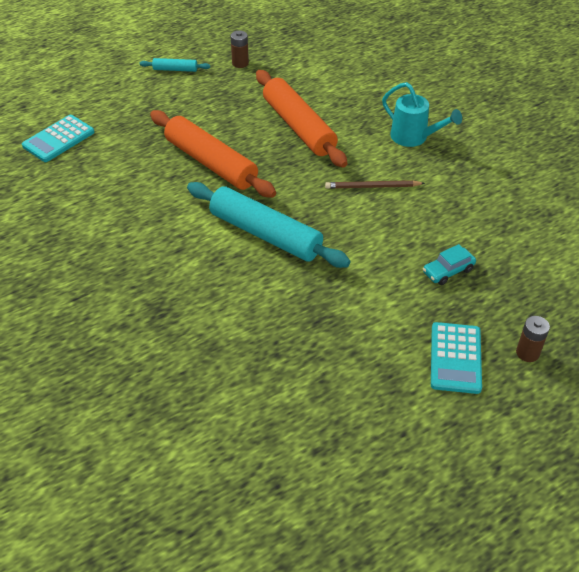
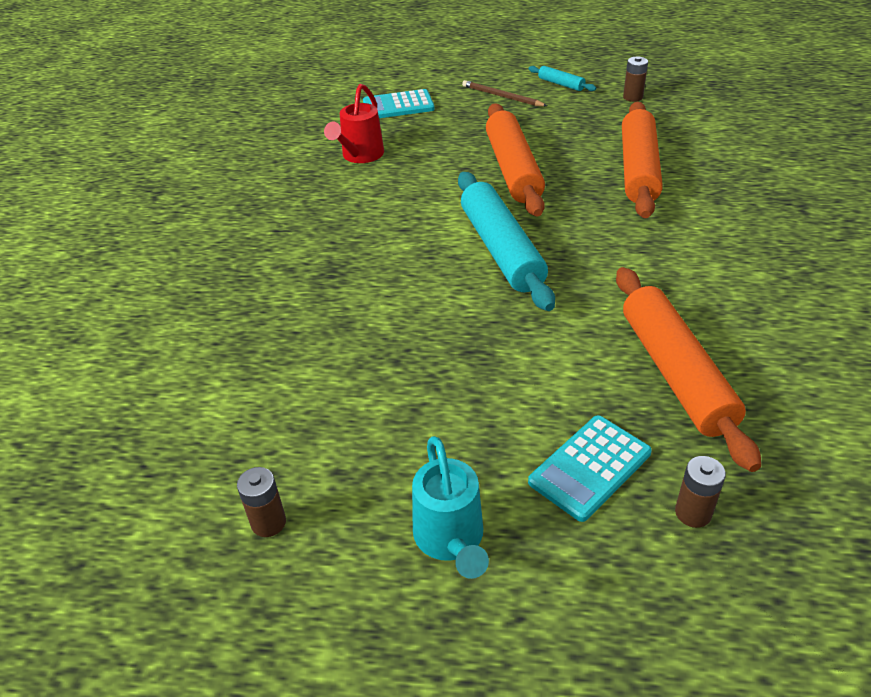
camera: 40 degrees right, 5 degrees down
(75, 200) = (360, 156): none -> red watering can
(307, 510) = (268, 522): none -> brown battery
(372, 187) = (666, 253): brown pencil -> brown pencil (502, 96)
(413, 137) = (768, 224): turquoise watering can -> turquoise watering can (450, 540)
(448, 271) = (675, 373): turquoise car -> orange rolling pin

